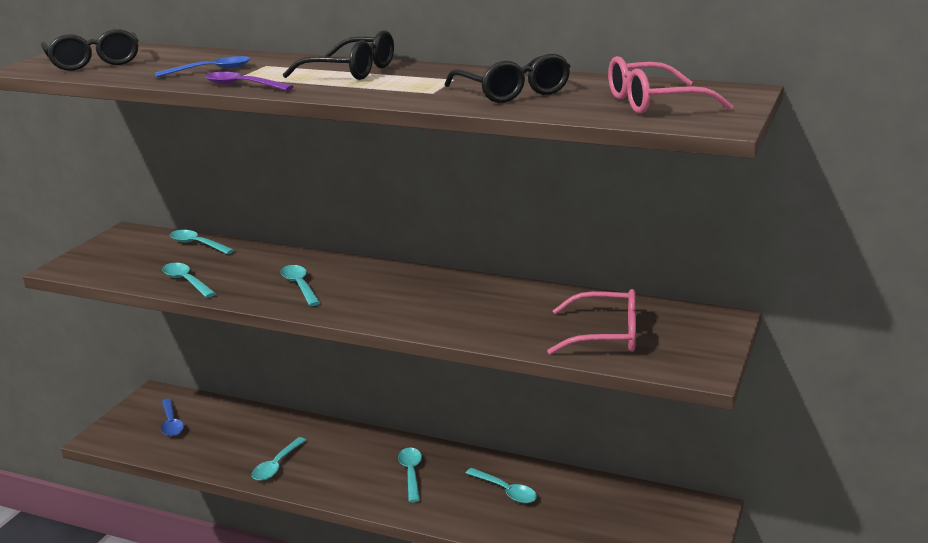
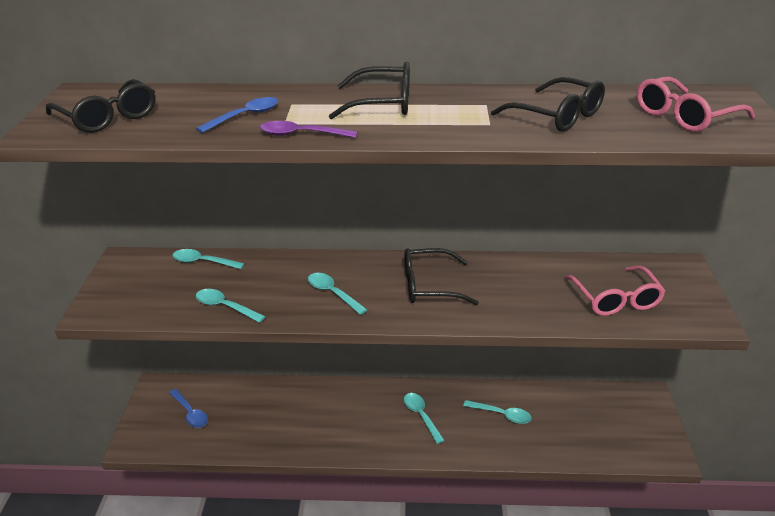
camera: 20 degrees left, 10 degrees up
(276, 465) = (308, 434): turquoise spoon -> none
(405, 294) = (429, 286): none -> black glasses
(605, 335) = (615, 299): pink glasses -> pink glasses turned 90 degrees clockwise

